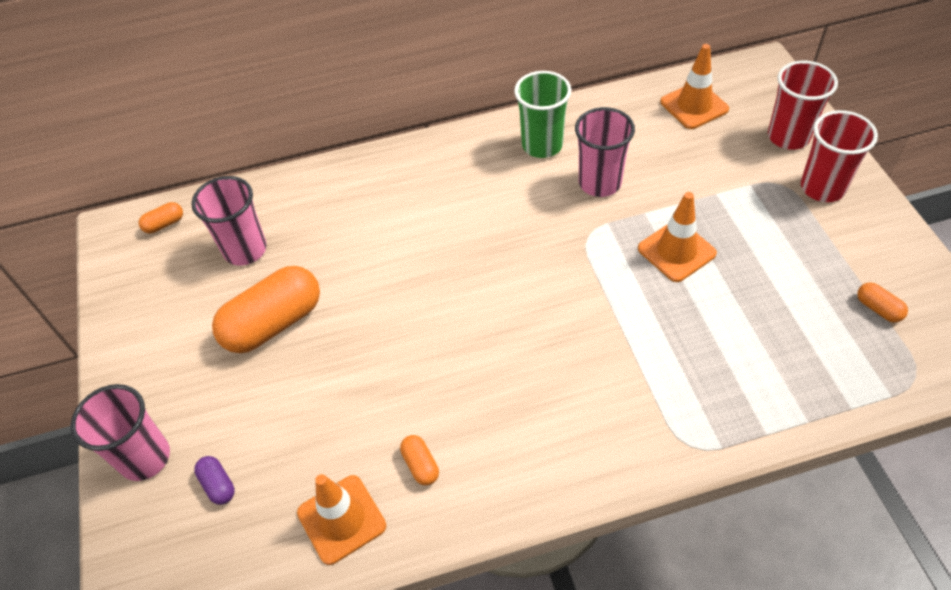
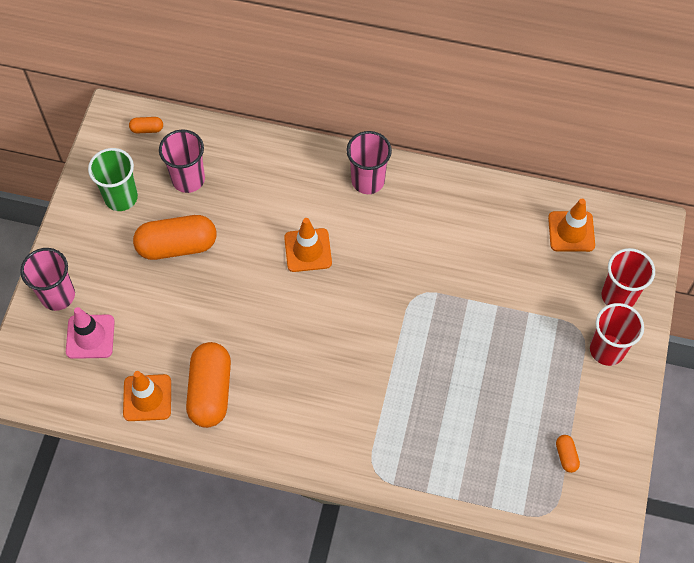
camera: 25 degrees right, 10 degrees up
(218, 485) = (90, 336): purple capsule -> pink traffic cone
(420, 465) = (210, 391): orange capsule -> orange capsule, size x2.31
(542, 145) = (437, 204): green cup -> green cup (121, 197)
(599, 183) = (455, 258): pink cup -> pink cup (368, 181)
(676, 251) = (467, 340): orange traffic cone -> orange traffic cone (308, 250)

